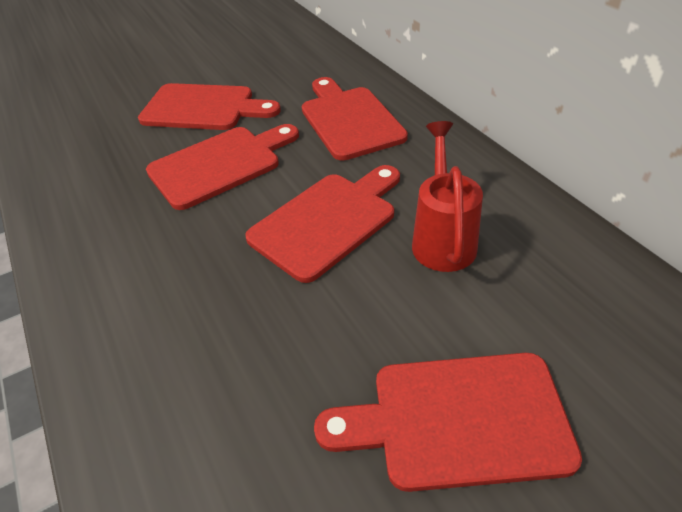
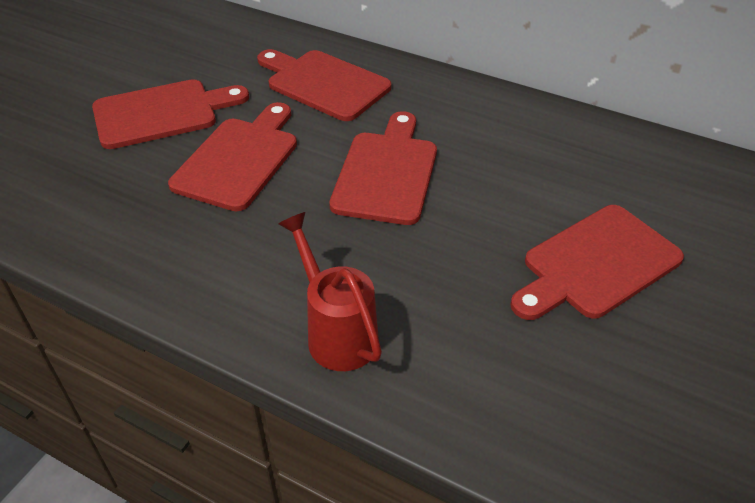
camera: 35 degrees left, 0 degrees up
(442, 239) = (487, 154): red watering can -> red watering can (337, 332)

